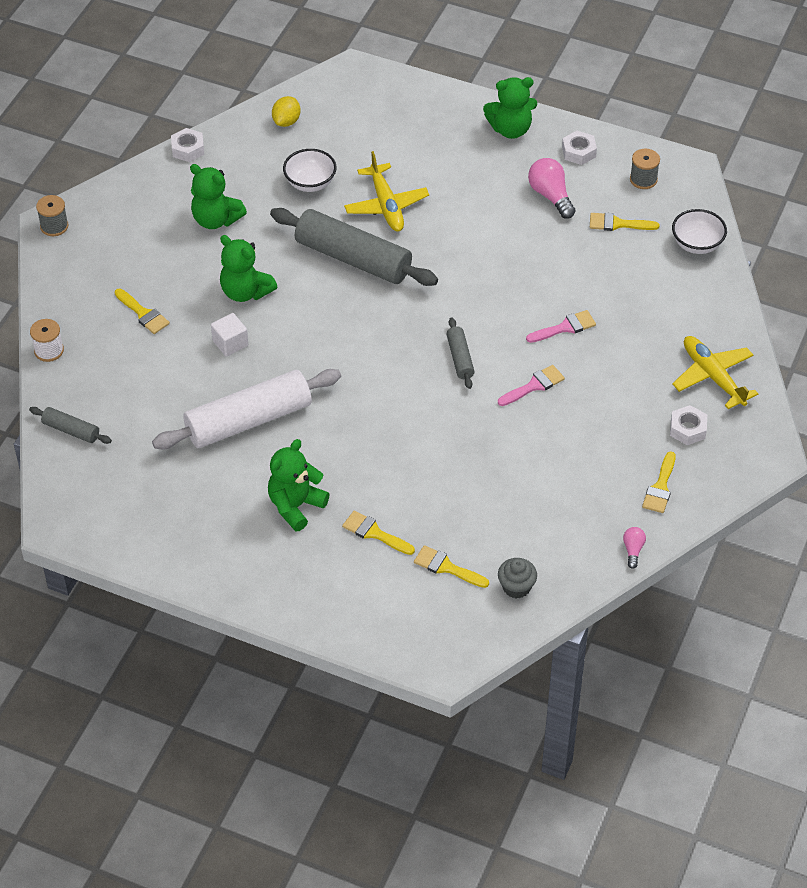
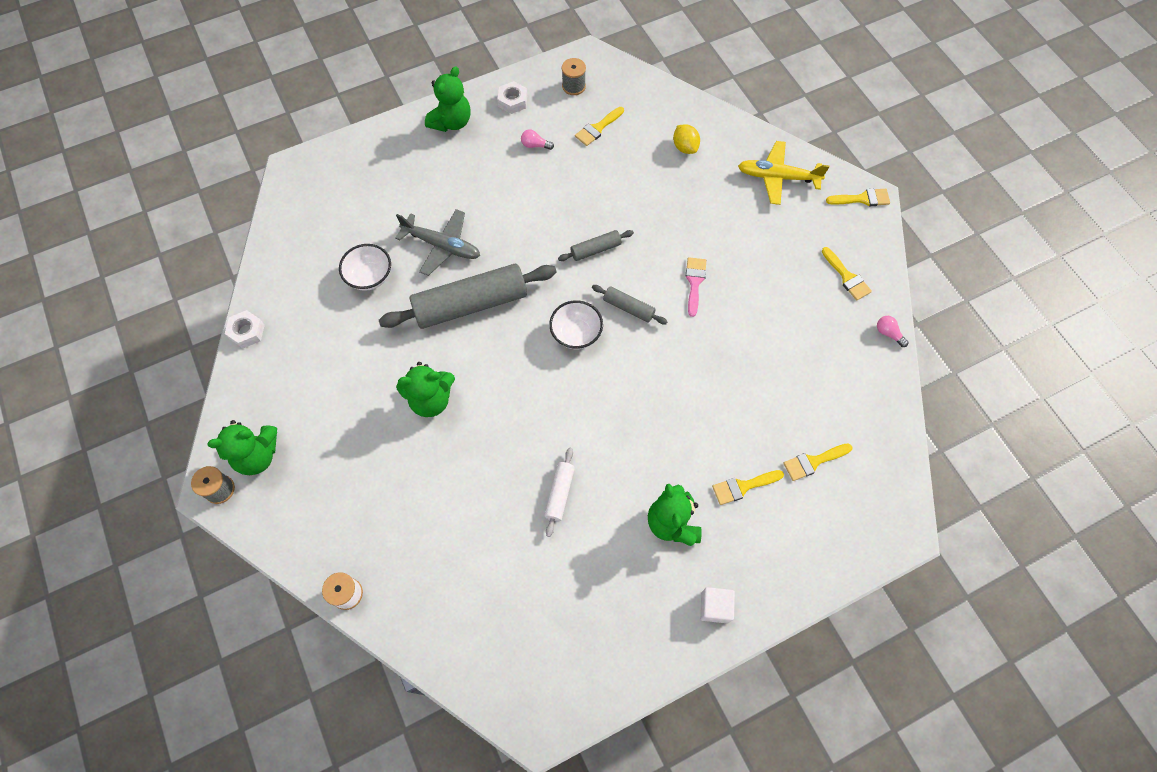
camera: 50 degrees left, 15 degrees up
(71, 430) = (448, 639): grey rolling pin -> grey rolling pin (595, 249)
(143, 314) = (380, 490): yellow brush -> yellow brush (862, 199)
(216, 220) = (338, 366): green teddy bear -> green teddy bear (257, 455)
(230, 343) = (471, 449): white cube -> white cube (715, 607)
(249, 420) = (559, 493): white rolling pin -> white rolling pin, size x0.46
(286, 121) = (293, 246): yellow lemon -> yellow lemon (685, 147)
(386, 205) = (442, 245): yellow plane -> grey plane
(516, 587) = (866, 430): grey cupcake -> none
(551, 196) = (535, 145): pink light bulb -> pink light bulb, size x0.55
(565, 327) = (659, 225): pink brush -> none
(687, 429) = (810, 224): white nut -> none
(697, 244) = (658, 101): white bowl -> white bowl (576, 334)

